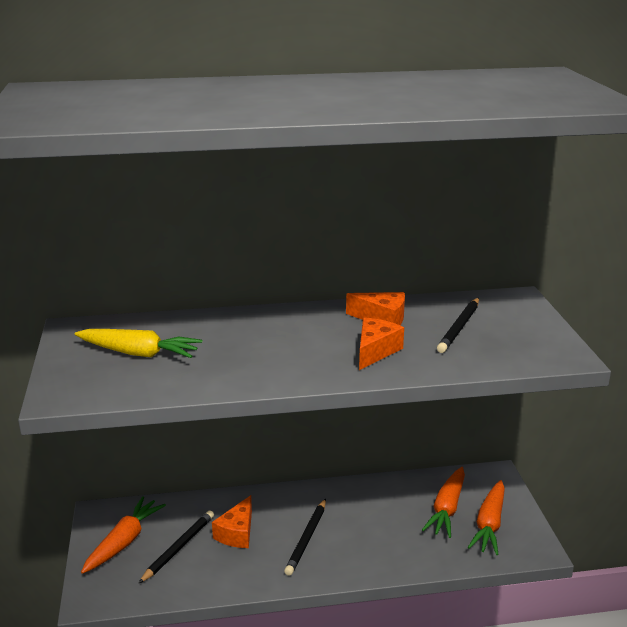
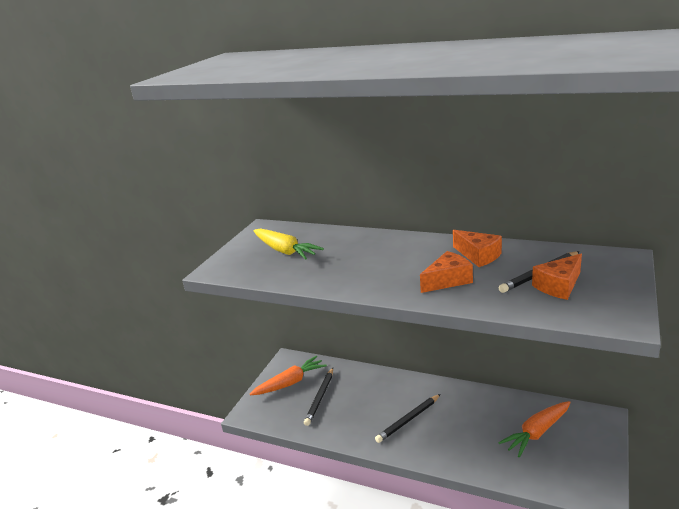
camera: 35 degrees right, 0 degrees up
(179, 548) = (320, 398): black pencil -> black pencil turned 135 degrees clockwise
(237, 533) = (363, 400): orange cheese -> orange cheese (559, 286)
(489, 524) = (567, 458): orange carrot -> none

